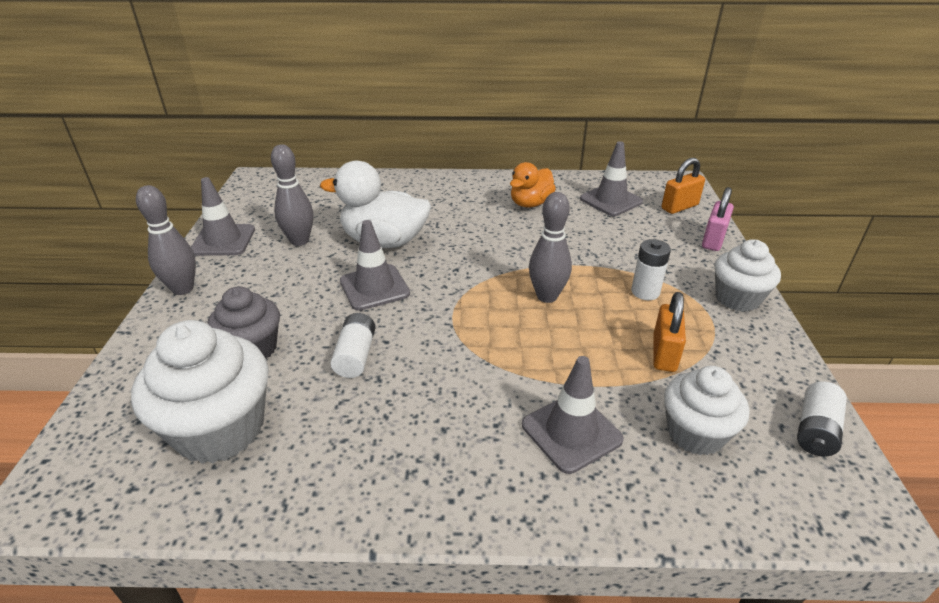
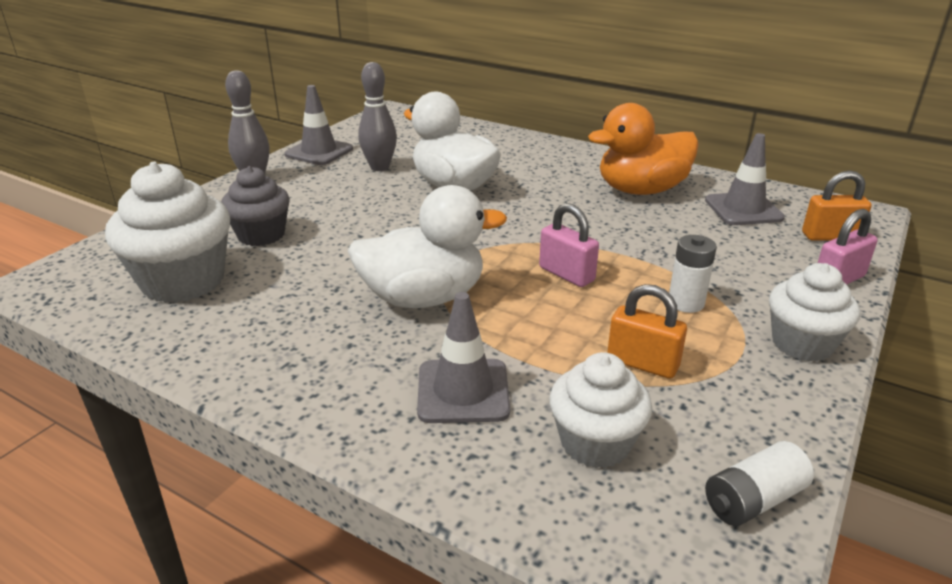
camera: 30 degrees right, 5 degrees down
(355, 355) = (335, 265): white battery -> none
(374, 287) = (406, 219): grey traffic cone -> none
(461, 359) = (424, 298): none -> white duck
(530, 203) = (641, 190): orange duck -> orange duck, size x1.57
(547, 296) = (566, 274): grey bowling pin -> pink padlock
(664, 353) = (642, 363): orange padlock -> orange padlock turned 75 degrees clockwise

